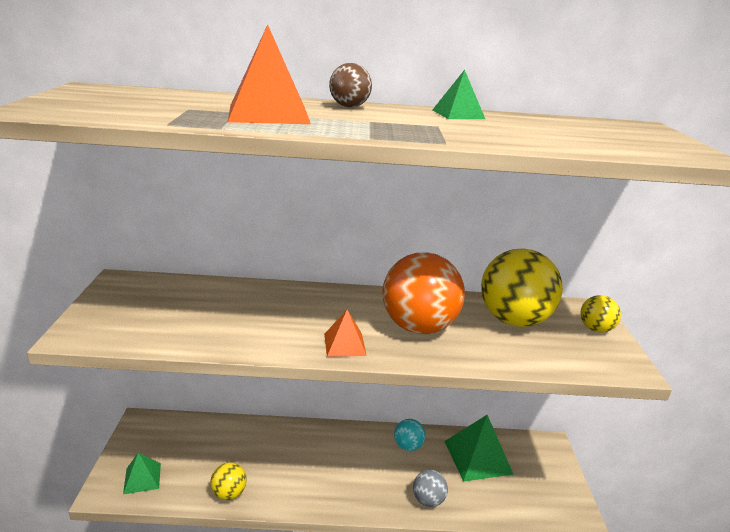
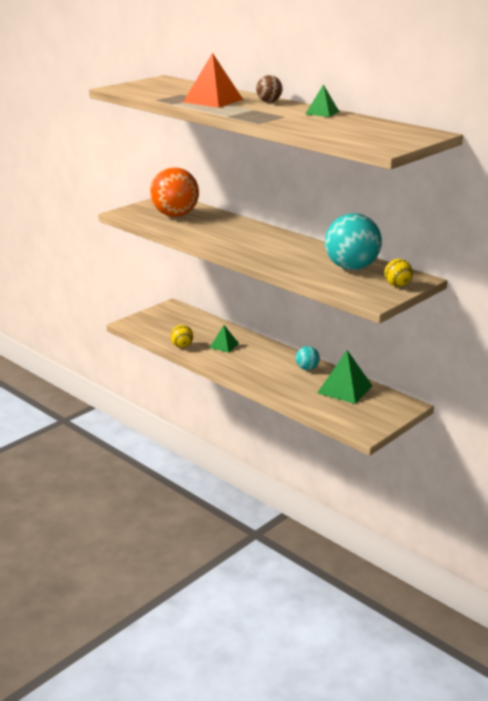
camera: 45 degrees right, 0 degrees up
(142, 478) = (148, 325): green pyramid -> green pyramid (224, 345)
(345, 344) = (234, 248): orange pyramid -> none
(418, 327) = (287, 254): orange ball -> orange ball (175, 215)
(428, 500) = (282, 390): grey ball -> none
(513, 320) = (351, 268): yellow ball -> turquoise ball

